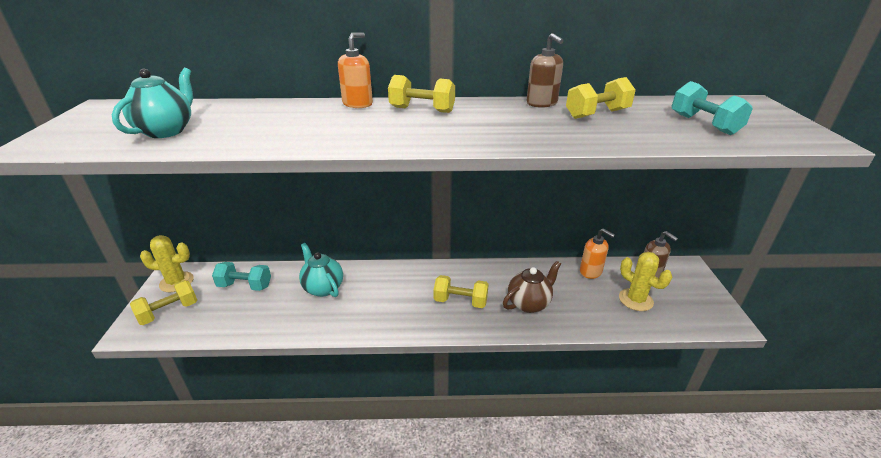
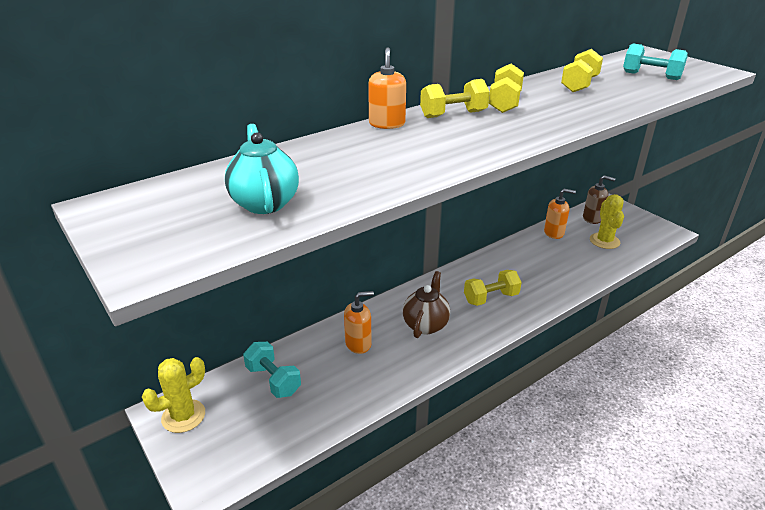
camera: 35 degrees left, 0 degrees up
(169, 312) = (222, 446): yellow dumbbell -> yellow dumbbell (504, 103)
(245, 286) = (273, 380): turquoise dumbbell -> turquoise dumbbell turned 75 degrees clockwise
(323, 288) = (358, 343): turquoise teapot -> orange soap dispenser
(529, 303) = (541, 276): brown teapot -> brown teapot (425, 324)
(542, 103) = (527, 85): brown soap dispenser -> none
(635, 300) = (604, 241): yellow cactus -> yellow cactus turned 75 degrees clockwise

